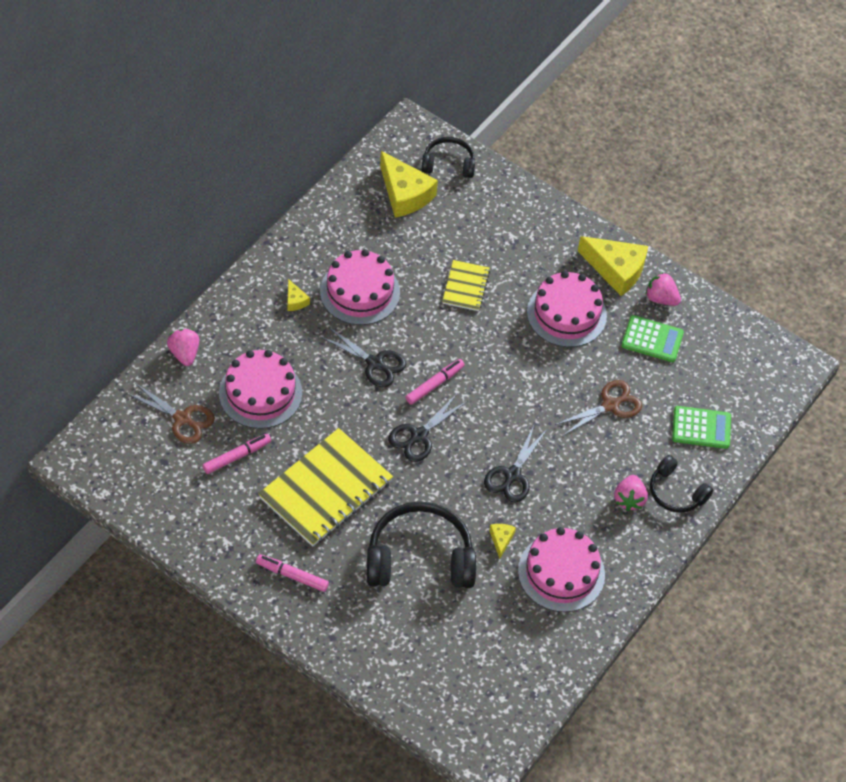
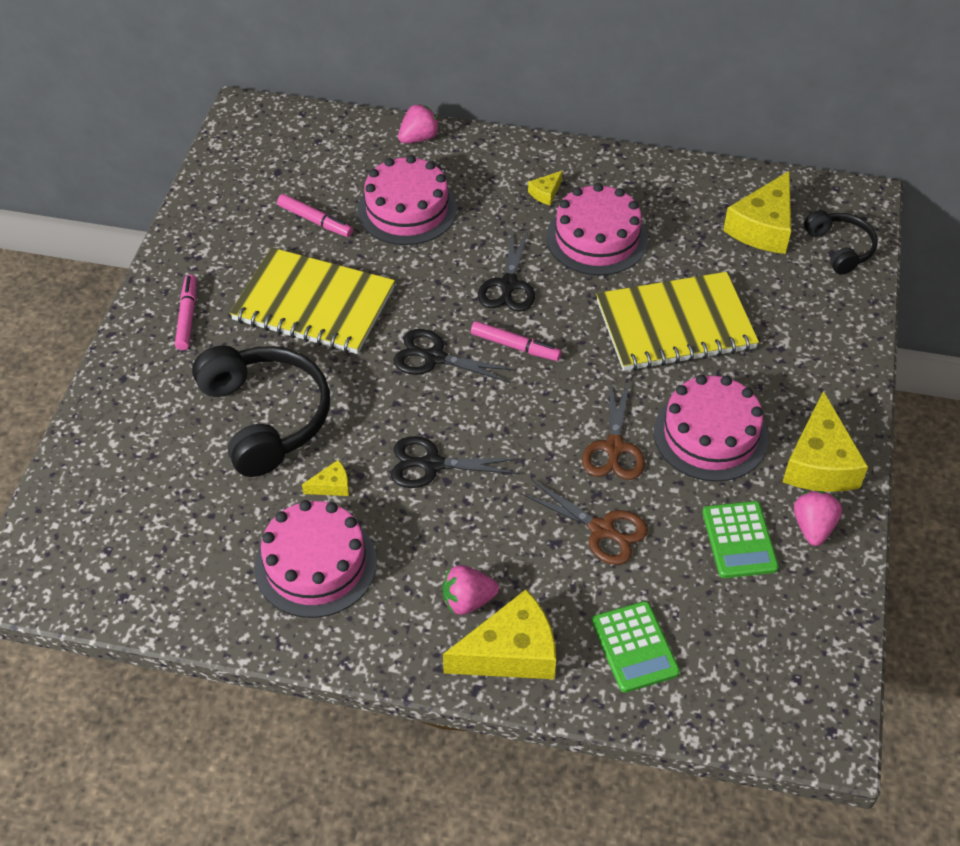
camera: 70 degrees right, 5 degrees down
(182, 419) = (337, 165): brown scissors -> brown scissors (614, 447)
(465, 287) = (675, 325): yellow notebook -> yellow notebook, size x1.95
(676, 492) = (511, 652): black headphones -> yellow cheese

